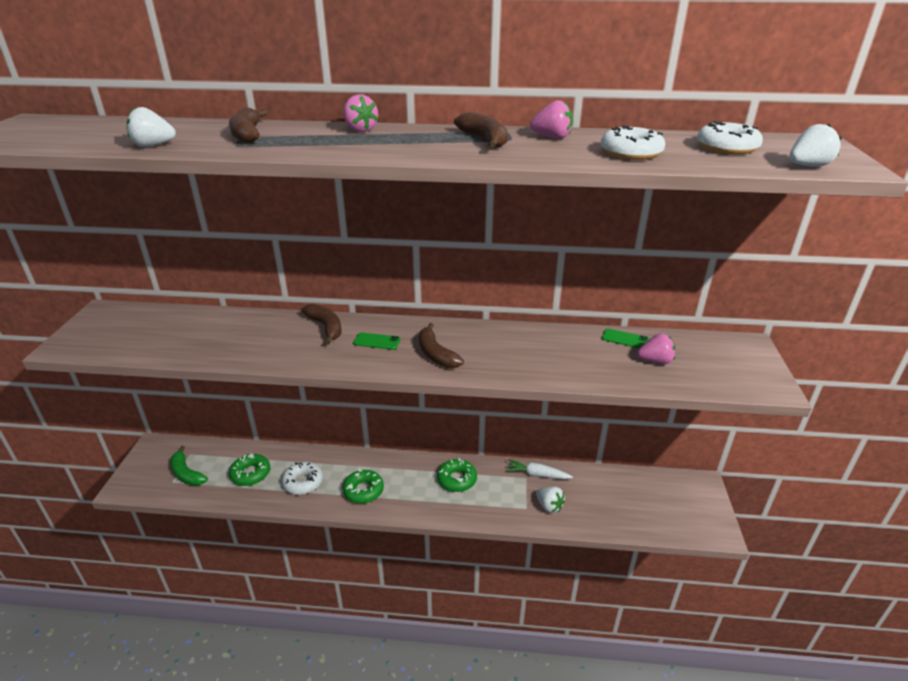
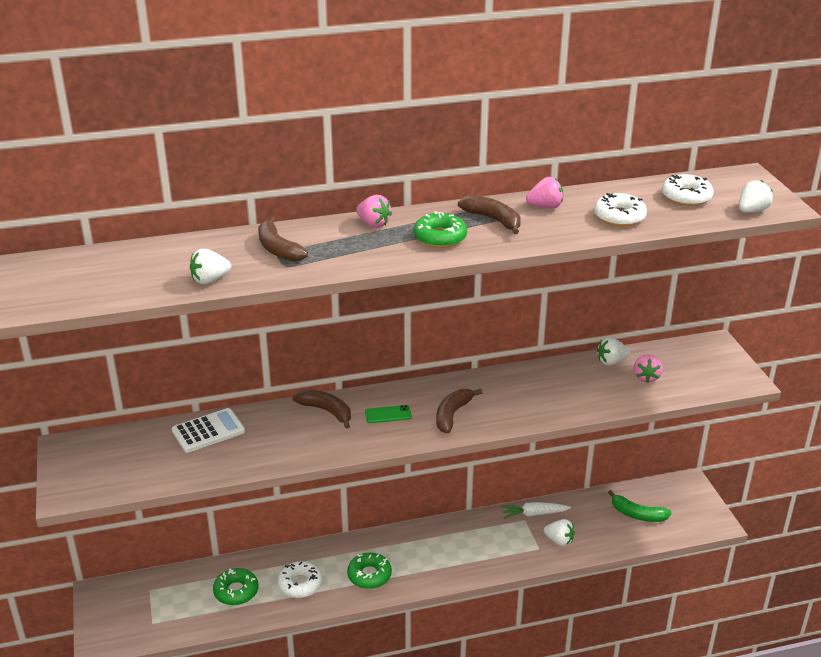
camera: 20 degrees left, 0 degrees up
(186, 473) = (162, 610): green banana -> green banana (637, 514)
(217, 322) = (208, 431): none -> white calculator
(436, 354) = (452, 415): brown banana -> brown banana turned 75 degrees clockwise
(457, 479) = (458, 539): green donut -> green donut (440, 237)
(625, 339) = (611, 361): green phone -> white strawberry
(655, 361) = (646, 377): pink strawberry -> pink strawberry turned 120 degrees clockwise

